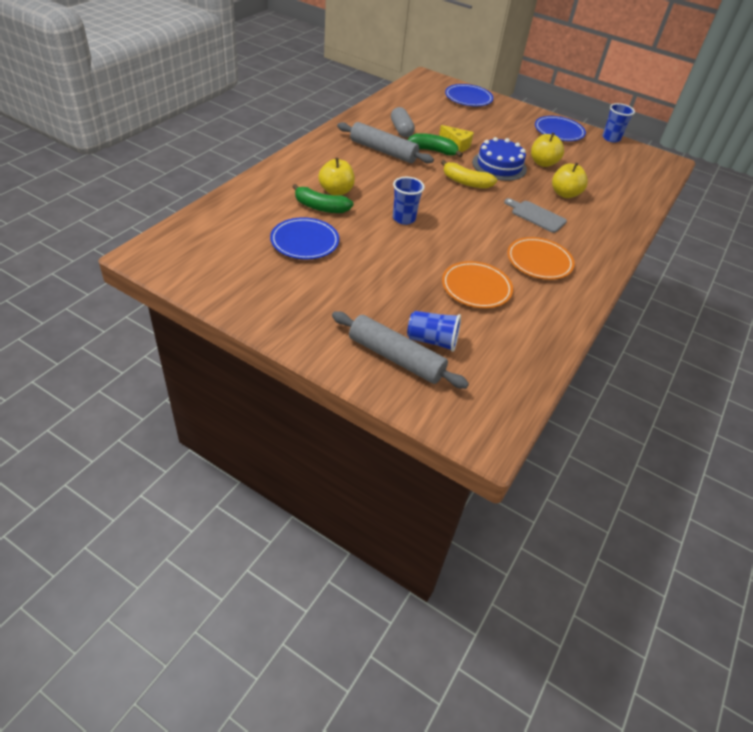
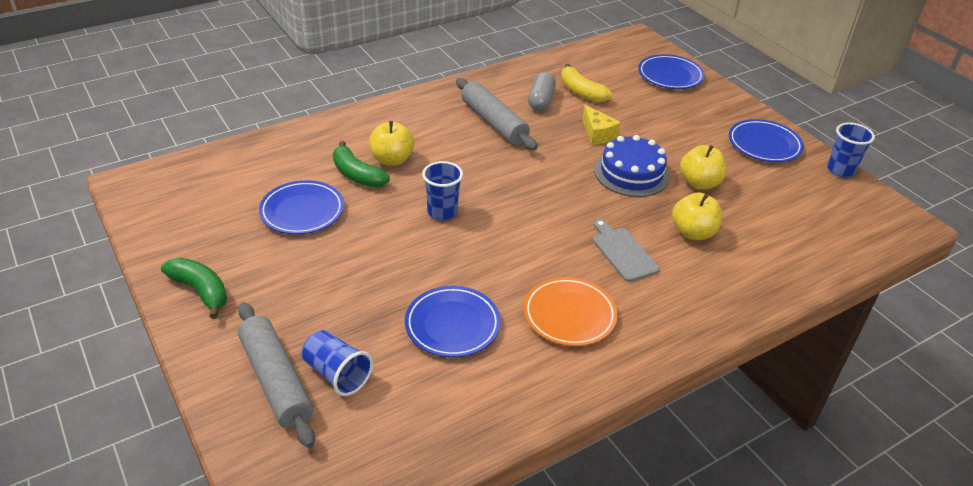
camera: 30 degrees right, 5 degrees down
(433, 151) = (558, 135): green banana -> green banana (201, 291)
(466, 182) = (565, 185): yellow banana -> yellow banana (581, 92)
(476, 288) = (452, 325): orange plate -> blue plate

